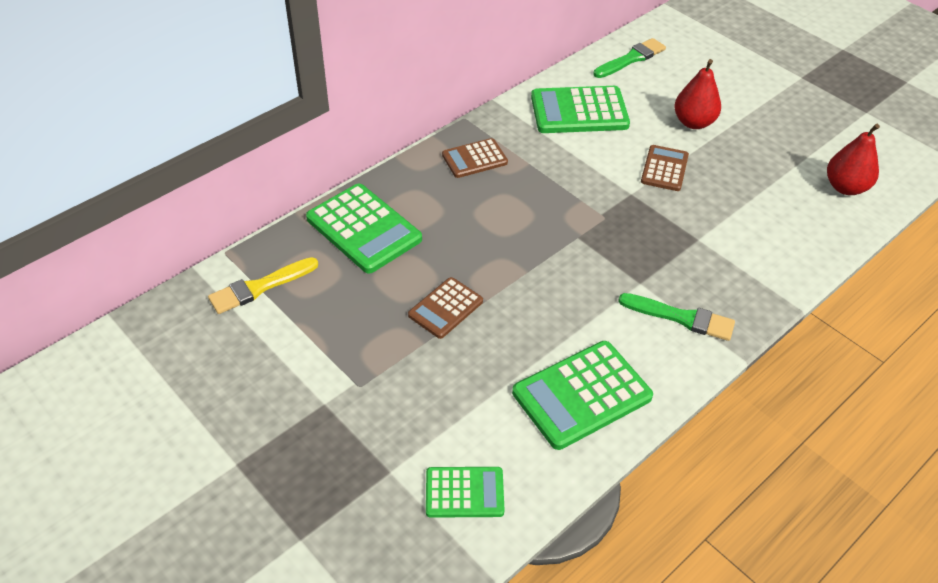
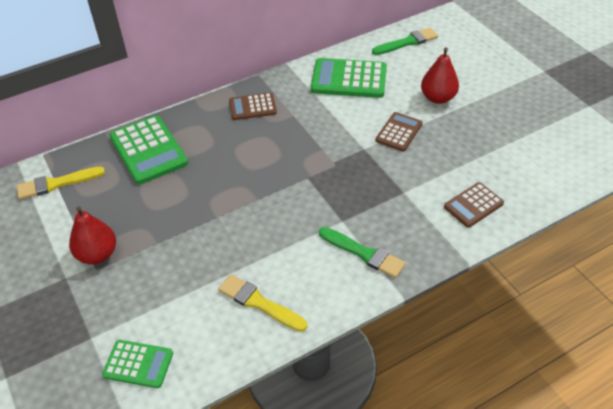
camera: 15 degrees right, 0 degrees up
(445, 308) = (183, 219): brown calculator -> brown calculator (473, 205)
(581, 395) = (259, 303): green calculator -> yellow brush
(845, 187) = (546, 165): red pear -> red pear (97, 254)

